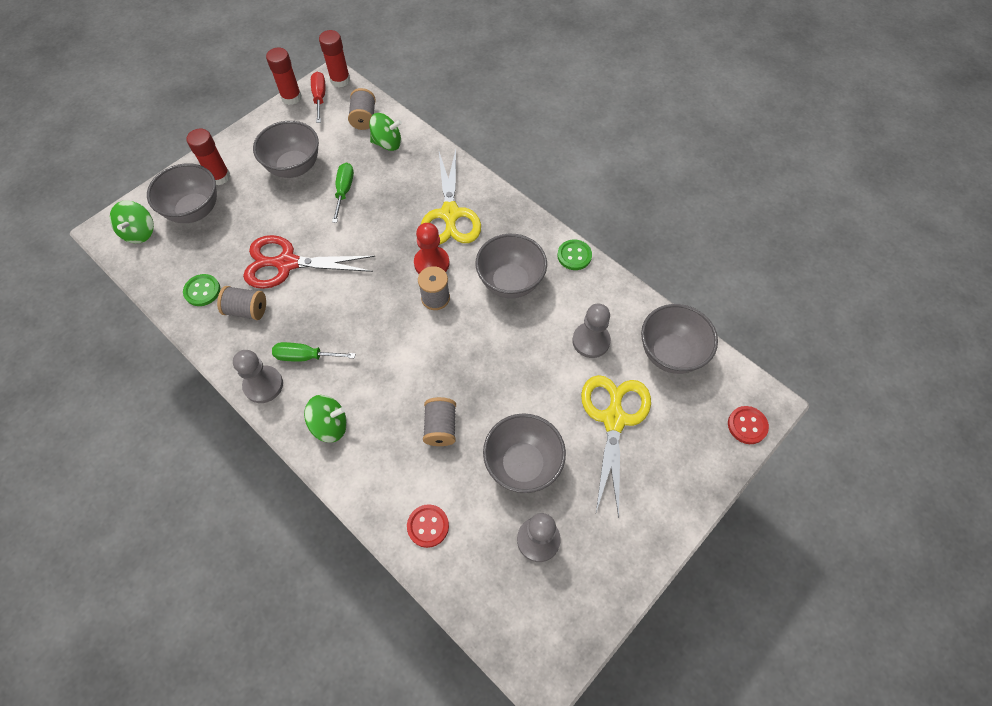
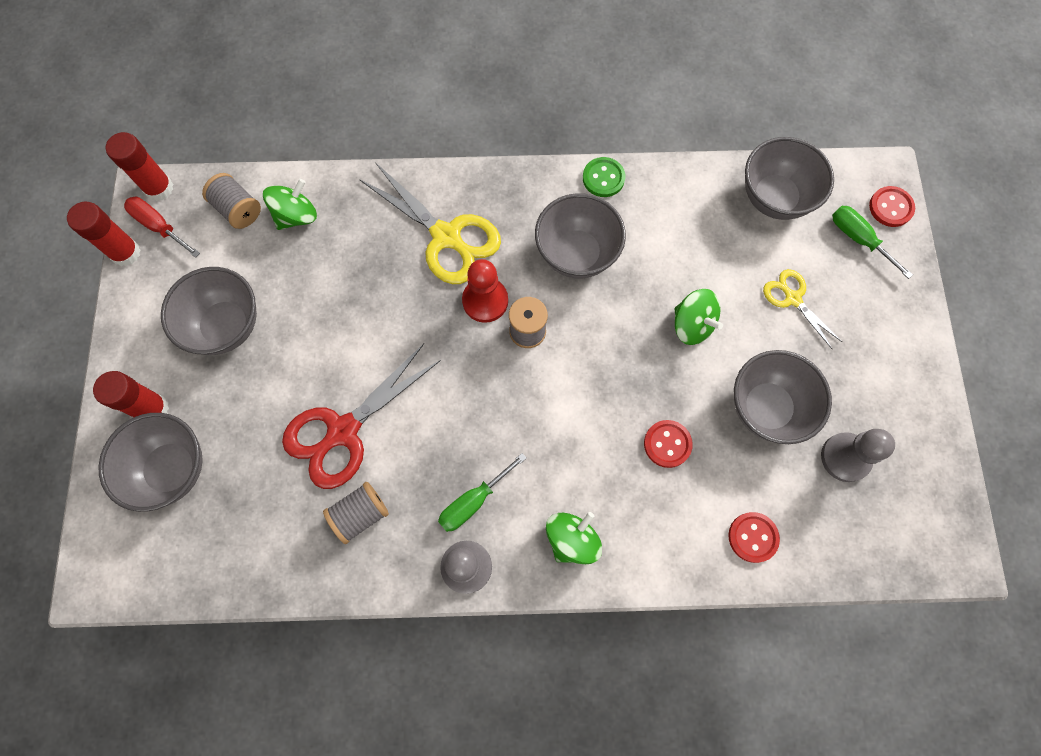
camera: 45 degrees left, 10 degrees up
(139, 232) = (137, 548): green spinning top -> green spinning top (692, 325)
(202, 291) = (289, 540): green button -> none
(344, 191) = (311, 305): green screwdriver -> green screwdriver (858, 239)
(440, 427) = (667, 444): grey spool -> red button
(591, 341) = (702, 246): grey pawn -> none
(614, 419) = (793, 299): yellow scissors -> yellow scissors, size x0.55

